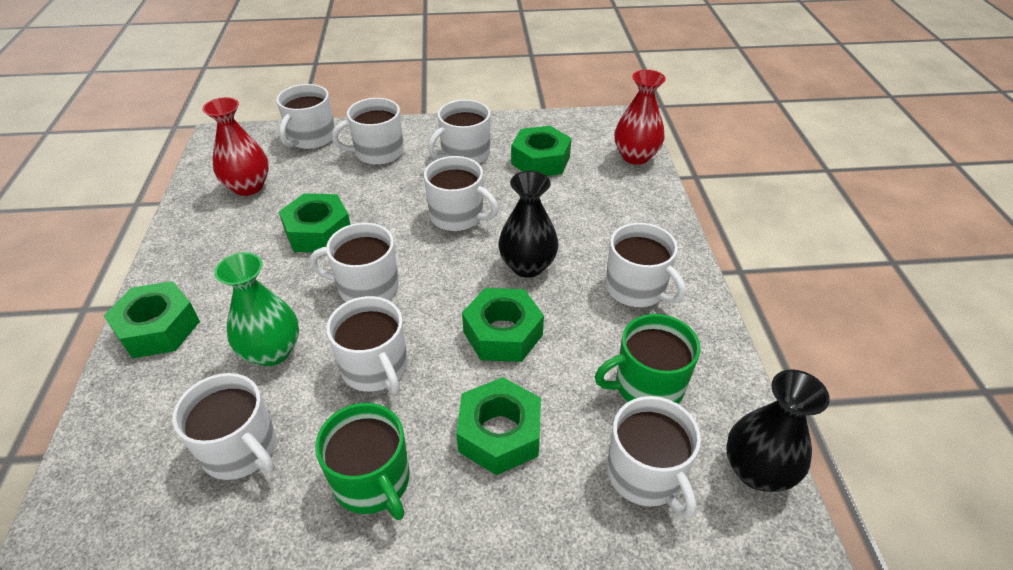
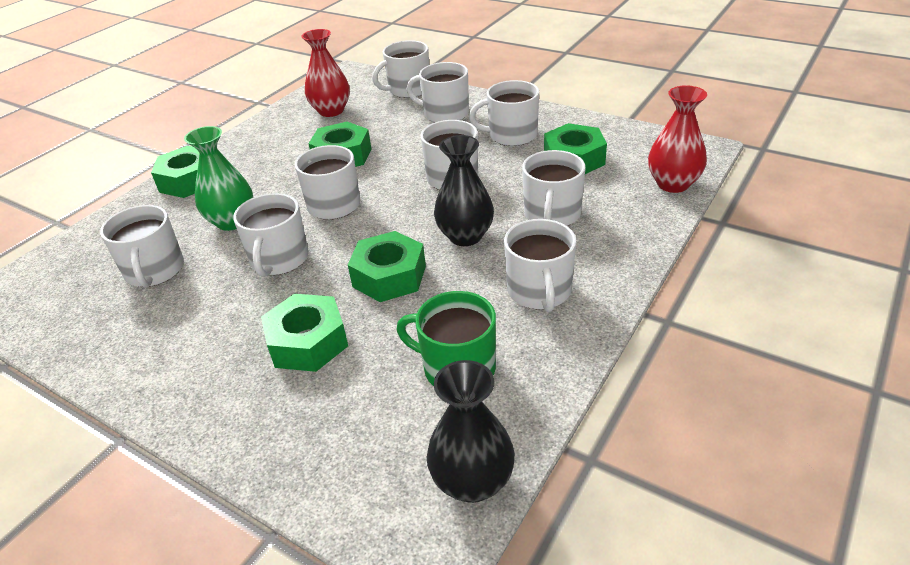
camera: 40 degrees right, 5 degrees down
(372, 481) = (199, 328): green mug -> none
(646, 474) = (377, 429): white mug -> white mug (552, 215)

